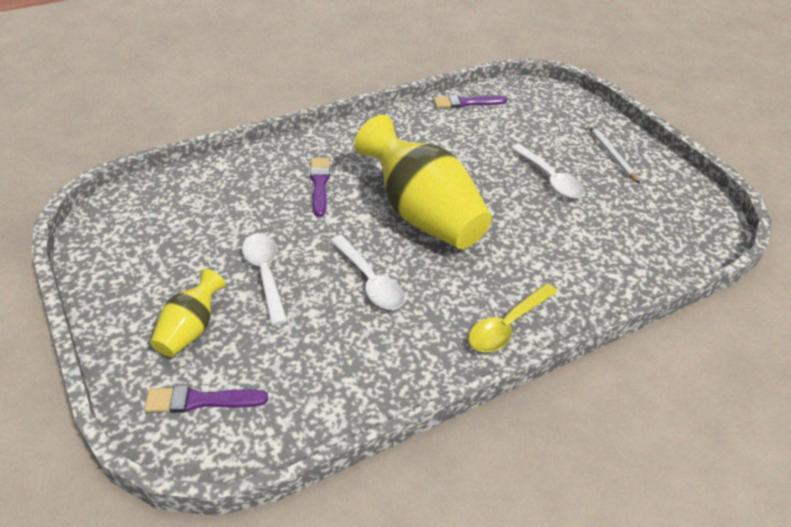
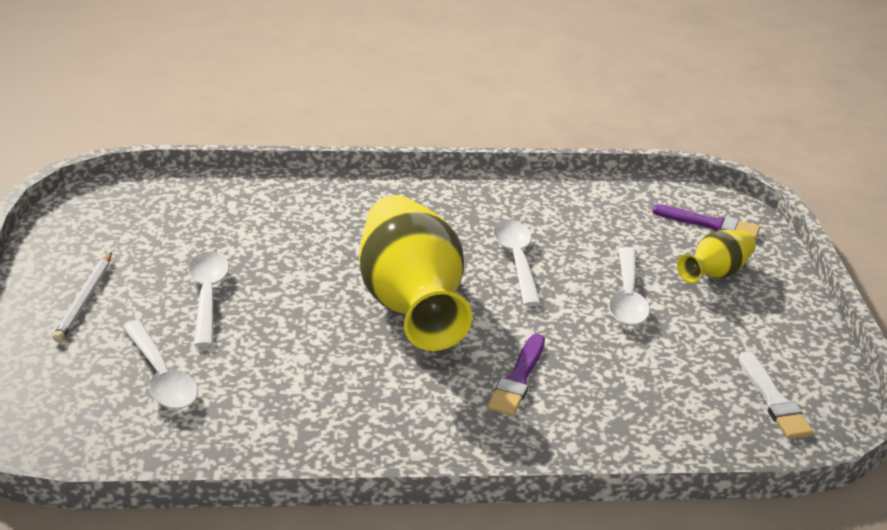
camera: 155 degrees left, 10 degrees down
(139, 220) = (773, 400): none -> white brush
(466, 103) = (188, 447): purple brush -> none
(507, 326) = (409, 194): yellow spoon -> none
(516, 128) = (162, 377): none -> white spoon

